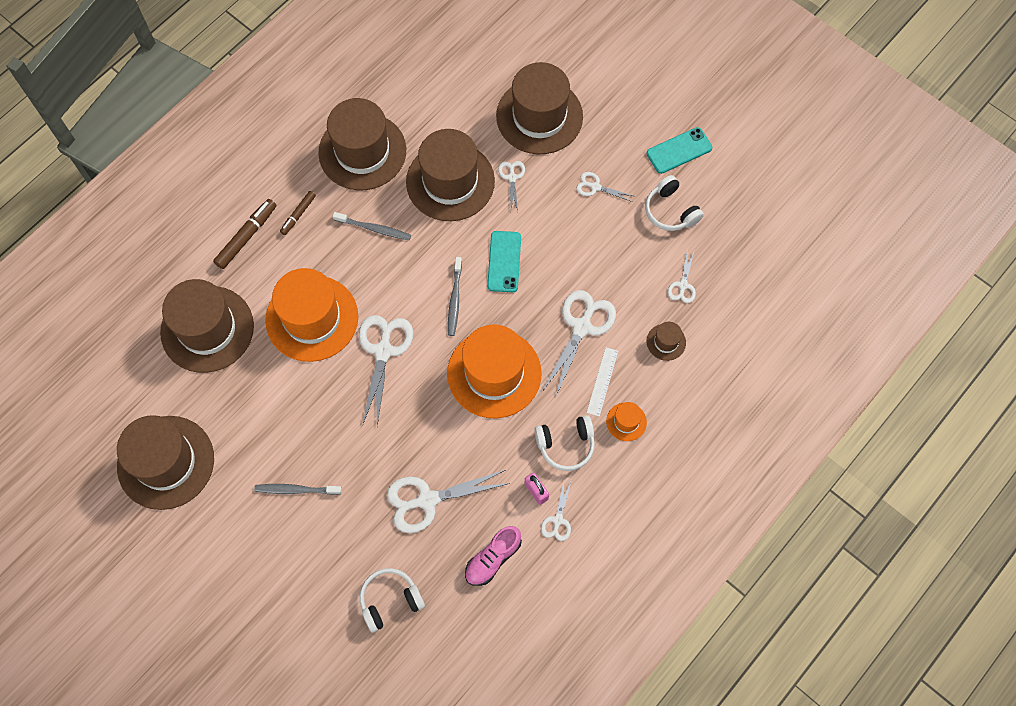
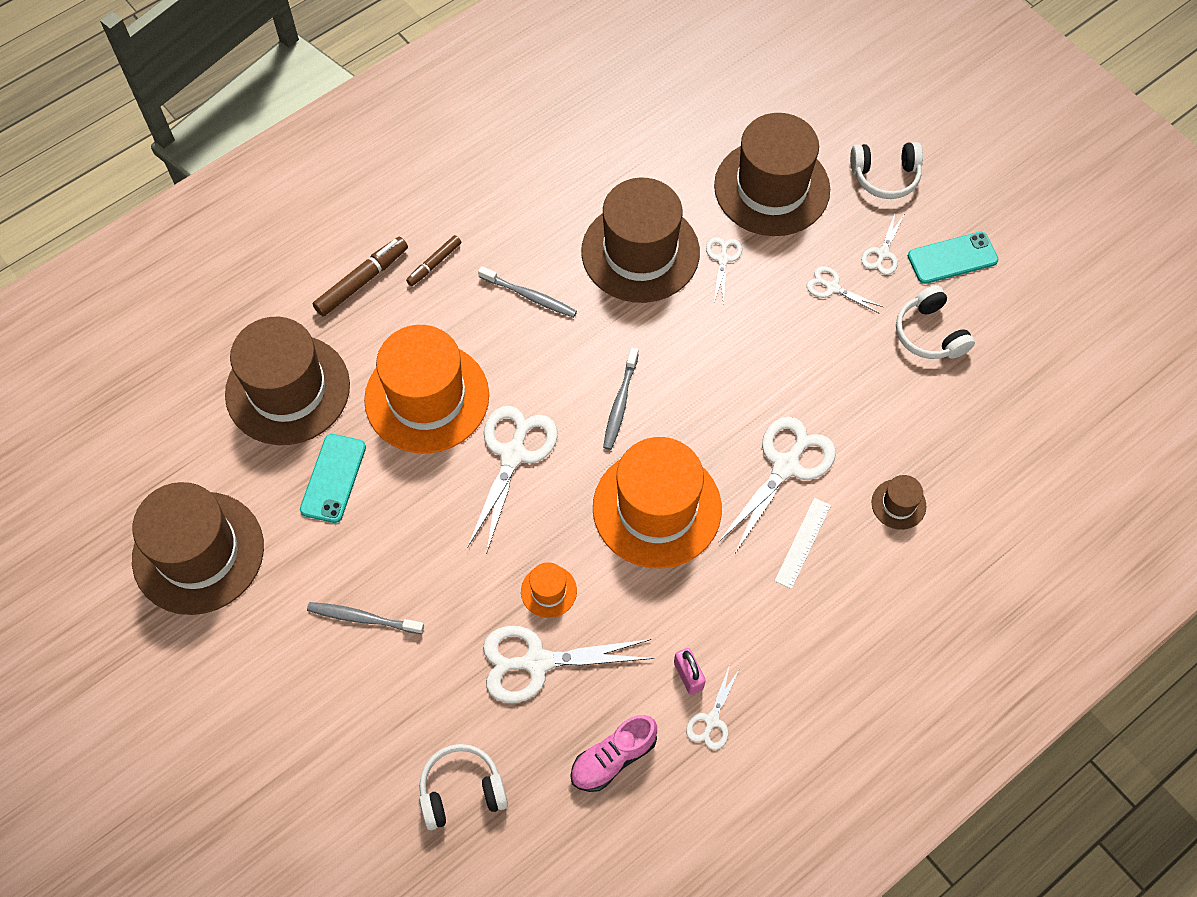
camera: 10 degrees right, 5 degrees down
(362, 151) = (532, 197): brown hat -> none
(504, 261) = (694, 364): turquoise phone -> turquoise phone (333, 478)
(566, 445) = (739, 620): white headphones -> white headphones (885, 176)
(626, 421) = (827, 602): orange hat -> orange hat (548, 591)
(683, 285) = (932, 433): white scissors -> white scissors (882, 253)

